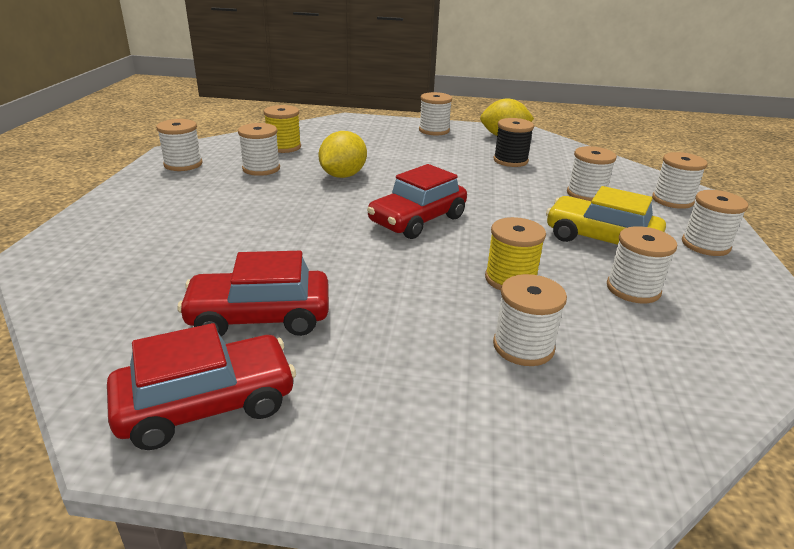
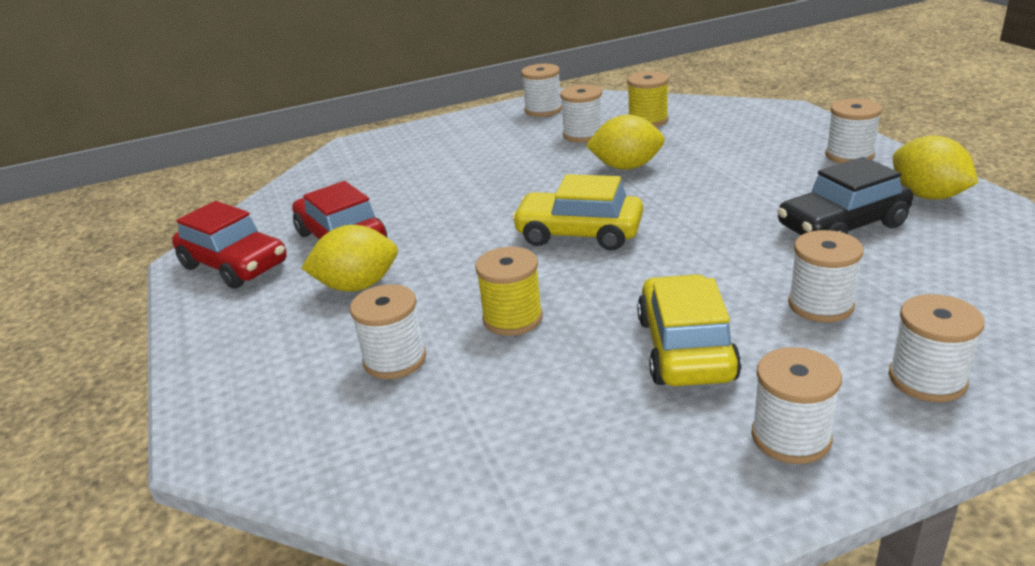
camera: 65 degrees right, 0 degrees up
(372, 332) = (357, 286): none -> yellow lemon
(417, 220) = (579, 234): red car -> yellow car
(510, 161) = (842, 226): black spool -> black car
(633, 289) = (577, 399): white spool -> none

